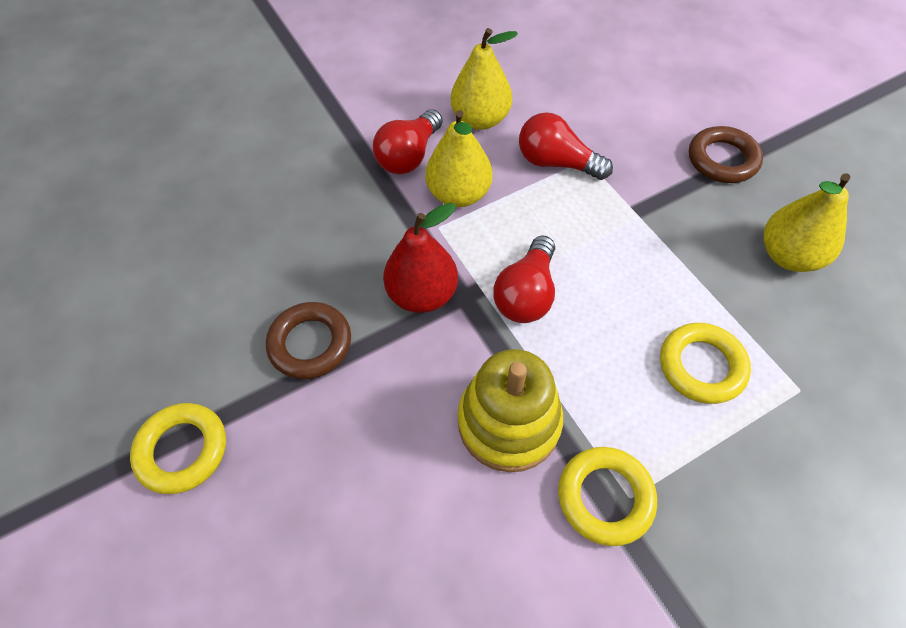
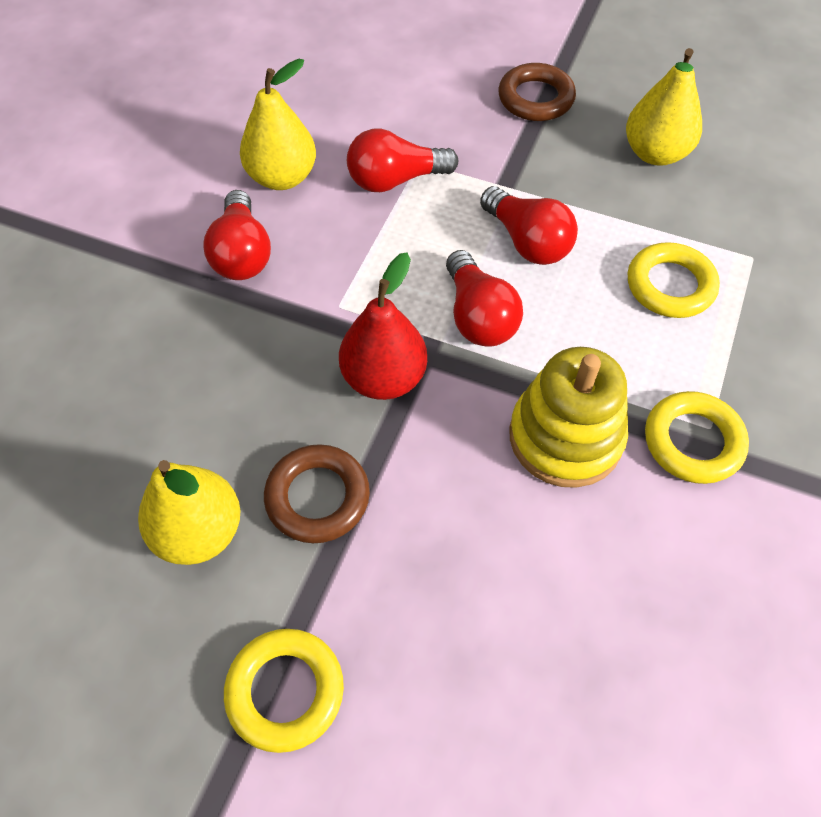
camera: 40 degrees left, 0 degrees up
(459, 194) = (329, 262): yellow pear -> yellow pear (199, 532)
(614, 262) = (527, 241): none -> red light bulb

